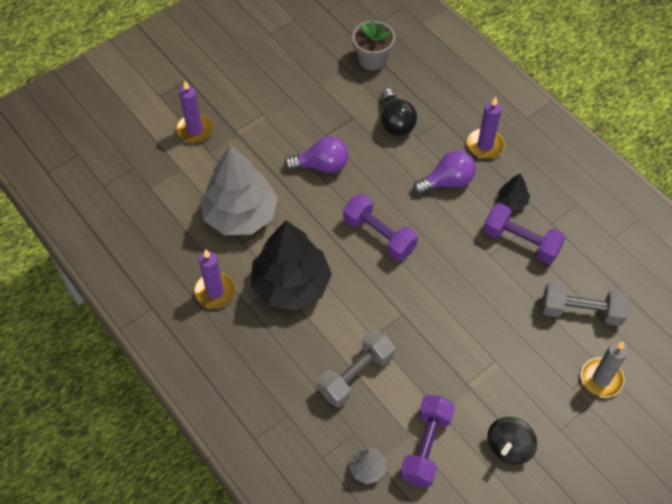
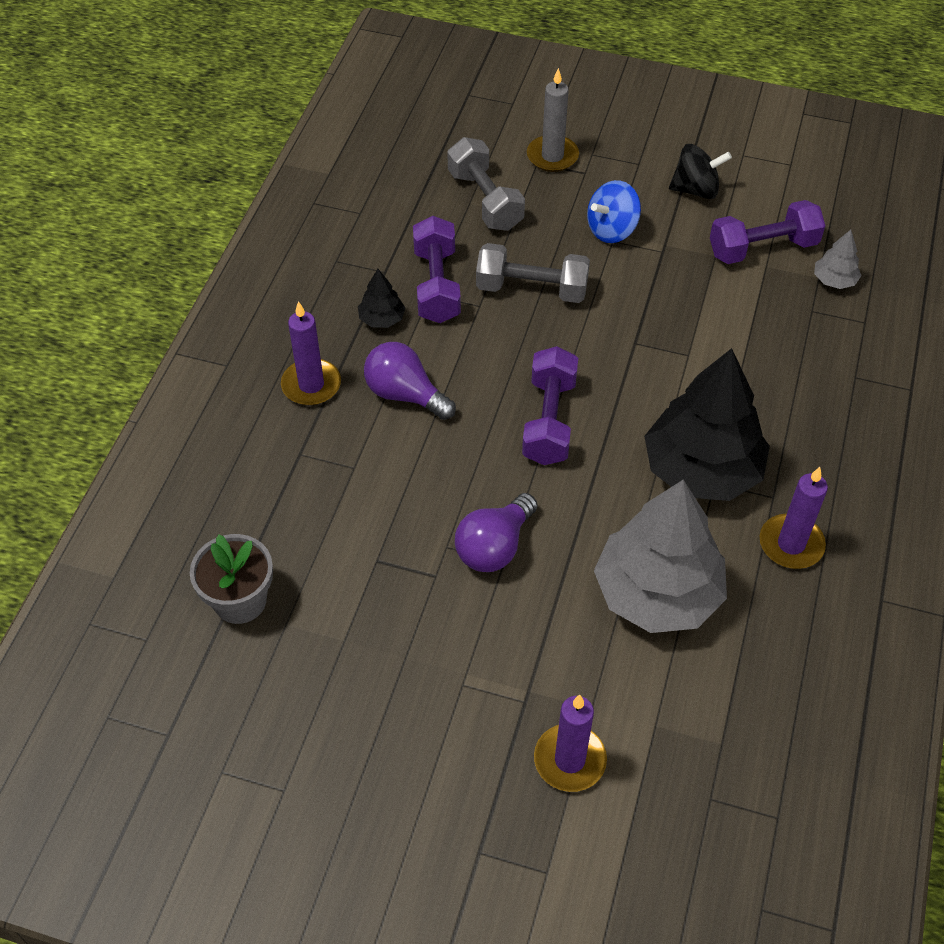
camera: 125 degrees left, 5 degrees down
(321, 165) = (494, 547): purple light bulb -> purple light bulb turned 105 degrees counterclockwise
(356, 375) = (748, 343): grey dumbbell -> grey dumbbell (531, 289)
(395, 122) = (346, 503): black light bulb -> none
(505, 366) = (611, 230): none -> blue spinning top

